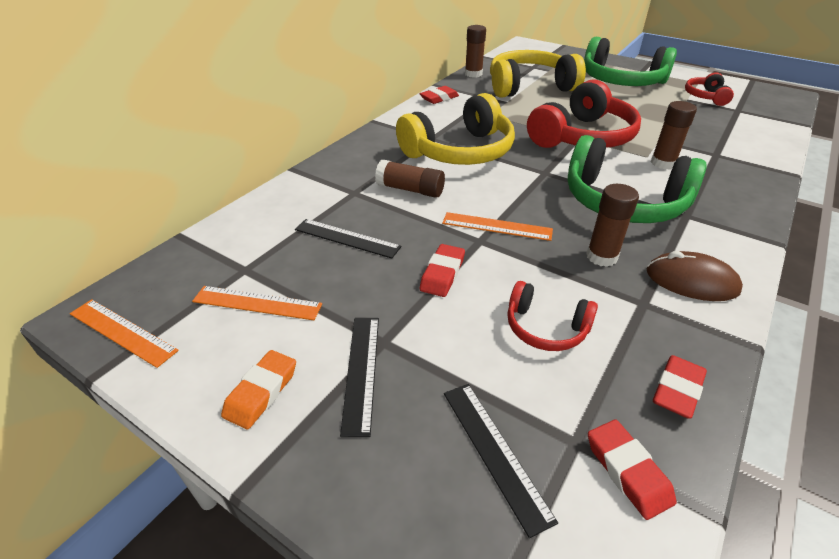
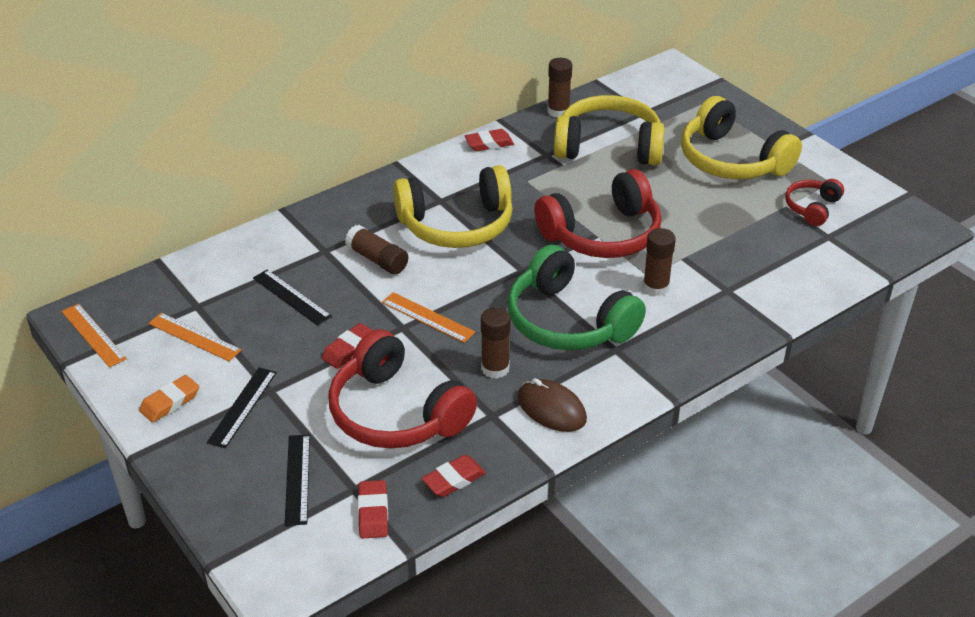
camera: 20 degrees right, 0 degrees up
(546, 327) = (397, 412): red headphones -> red headphones, size x1.96
(621, 81) = (732, 160): green headphones -> yellow headphones

